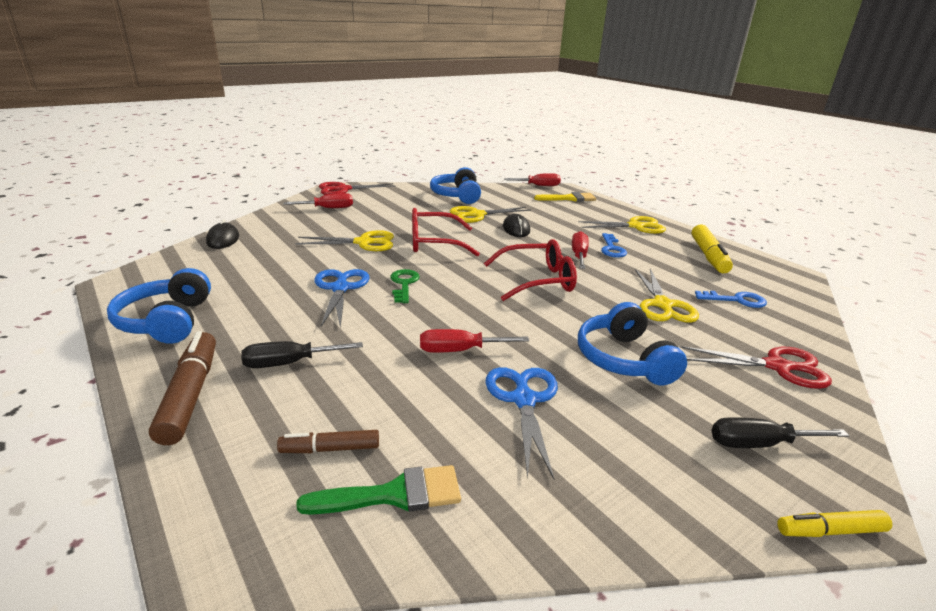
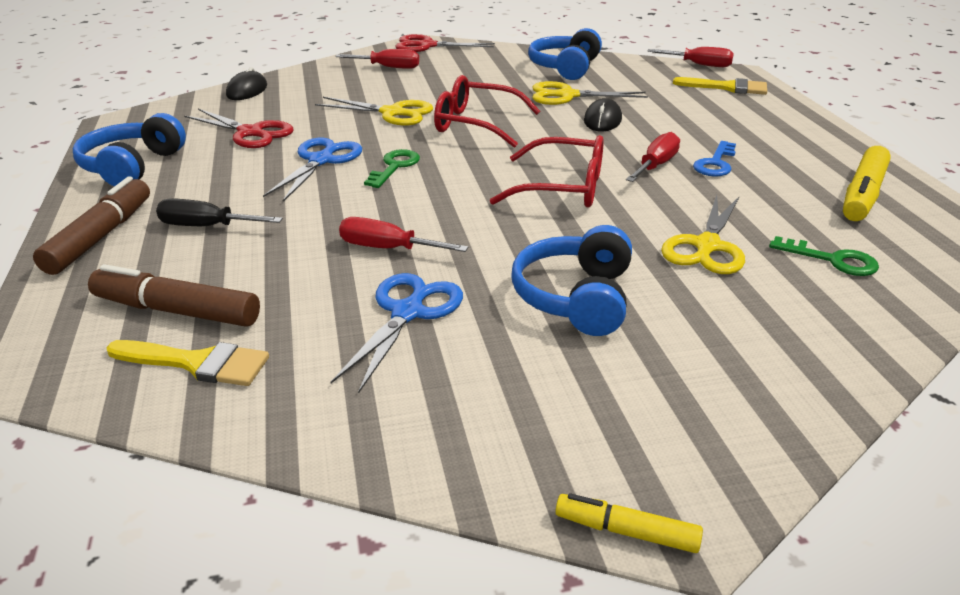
camera: 25 degrees right, 5 degrees up
(330, 449) = (177, 311): brown marker -> brown marker, size x1.73
(394, 494) = (197, 363): green brush -> yellow brush
(635, 226) = (789, 138): yellow scissors -> none
(736, 300) = (832, 260): blue key -> green key
(759, 444) = (646, 426): black screwdriver -> none
(777, 367) = (788, 352): red scissors -> red scissors (250, 133)

